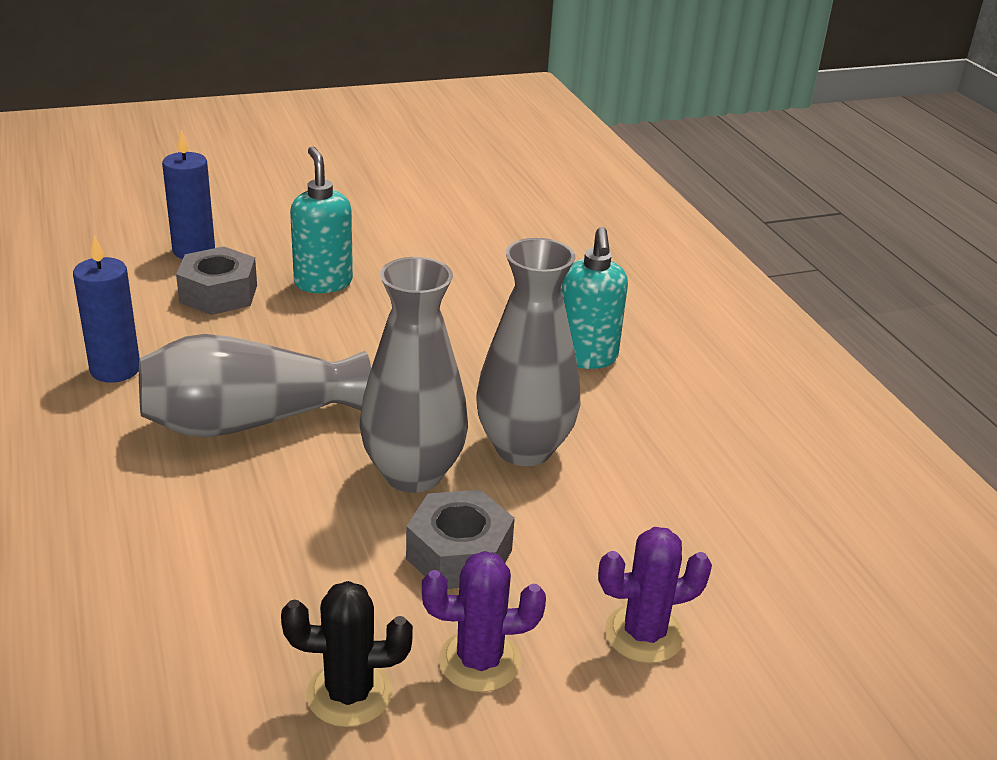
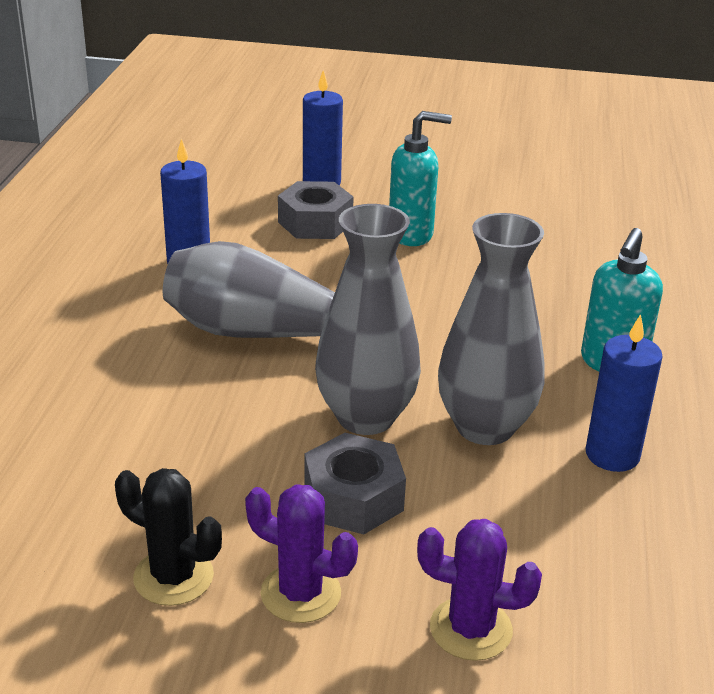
camera: 30 degrees right, 0 degrees up
(323, 283) = (411, 234): turquoise soap dispenser -> turquoise soap dispenser turned 75 degrees clockwise
(643, 439) = (612, 455): none -> blue candle

